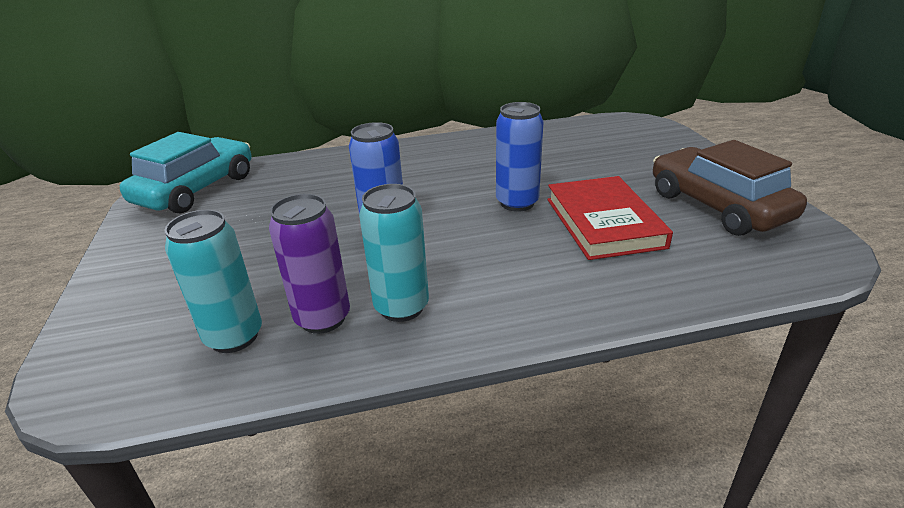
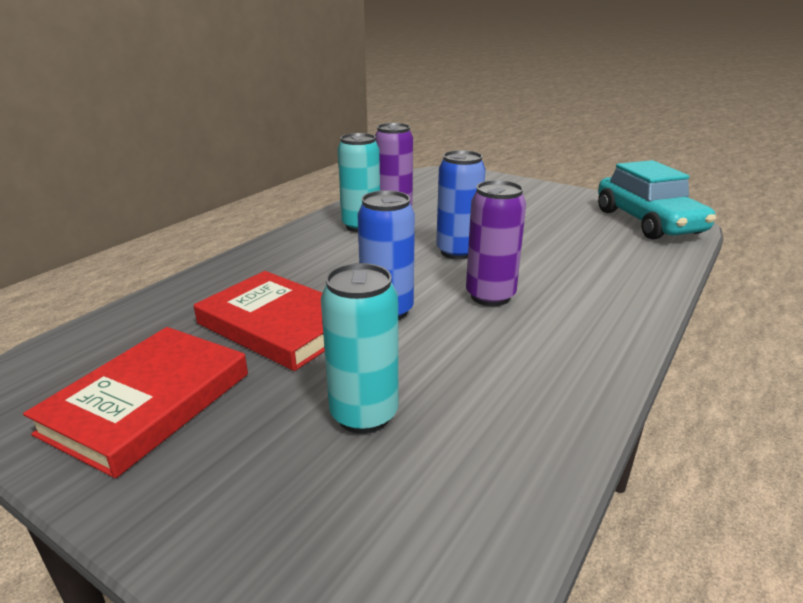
camera: 135 degrees right, 5 degrees down
(234, 337) = (420, 195): turquoise can -> turquoise can (364, 415)
(437, 186) = (490, 296): none -> purple can
(717, 206) = (148, 403): brown car -> red book

